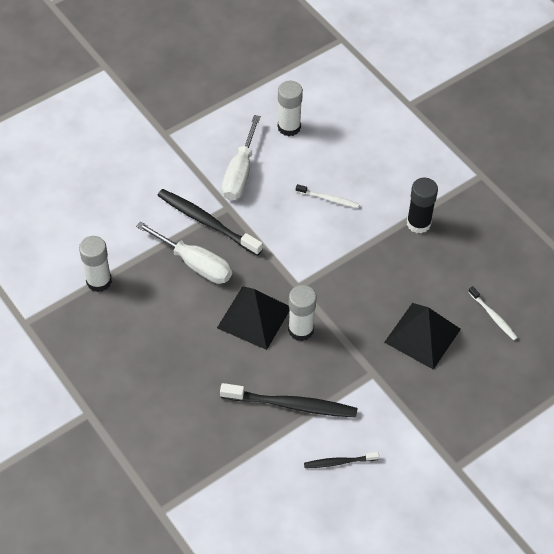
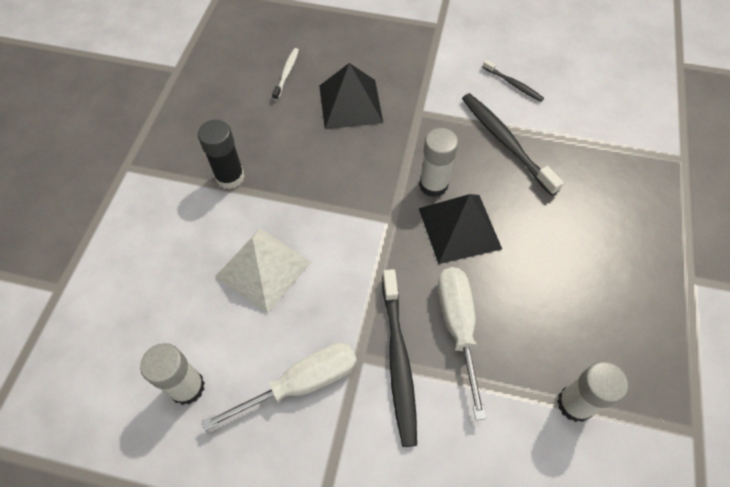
camera: 130 degrees left, 5 degrees up
(328, 199) = (263, 269): white toothbrush -> white pyramid

